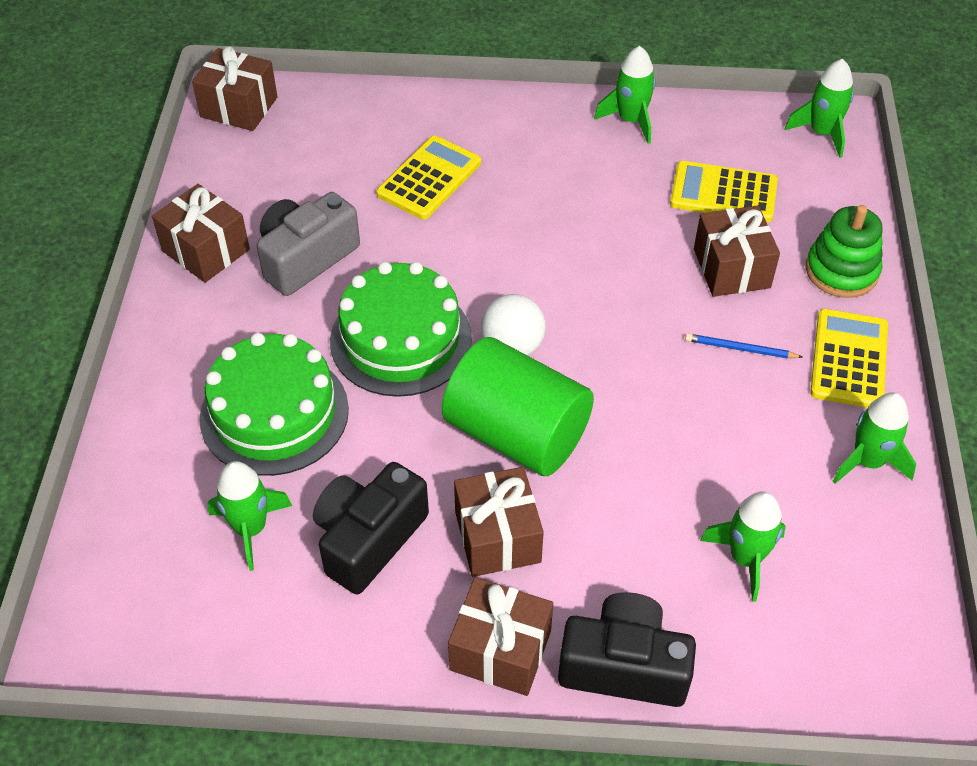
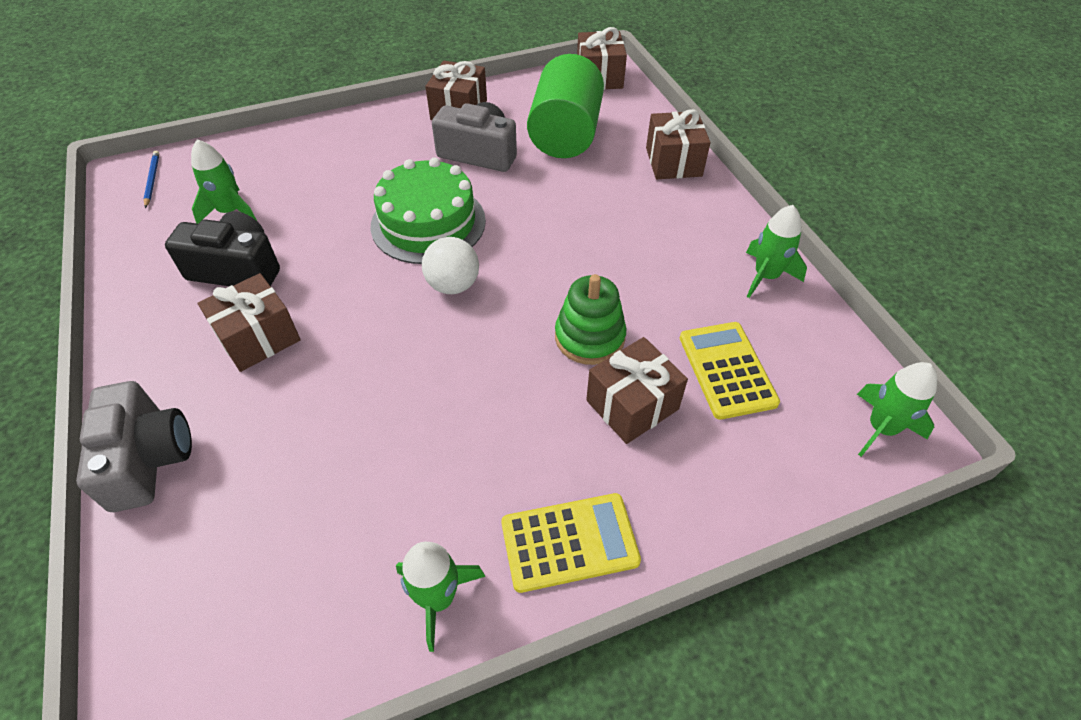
camera: 65 degrees right, 0 degrees up
(274, 413) = (331, 188): green cake -> none
(429, 178) = (600, 183): yellow calculator -> none
(500, 650) = (151, 374): brown gift -> brown gift (673, 162)
(517, 433) = (364, 316): green cylinder -> green cylinder (565, 134)
(624, 666) = (148, 459): black camera -> grey camera
(740, 349) = (533, 441): blue pencil -> blue pencil (152, 180)
(745, 558) = (282, 518): green rocket -> none
(841, 271) = (691, 501): green stacking toy -> green stacking toy (589, 337)

